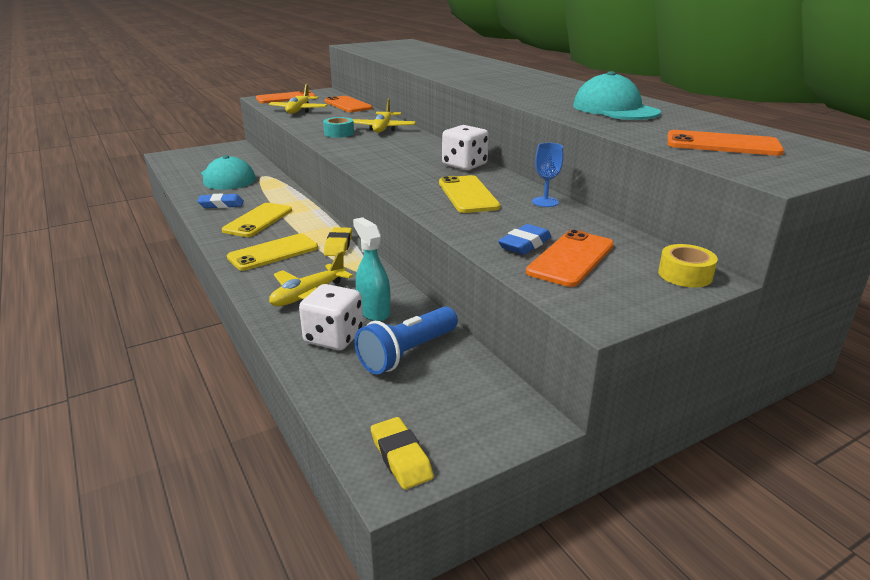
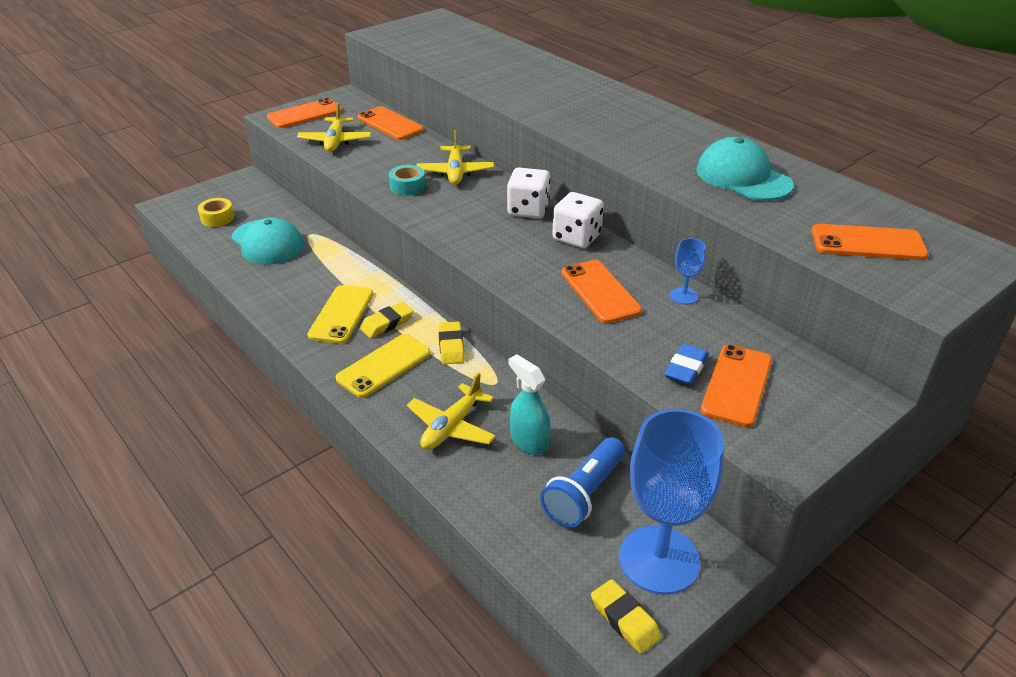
camera: 10 degrees left, 10 degrees up
(221, 205) = (284, 292): blue eraser -> none
(292, 228) = (387, 323): none -> yellow eraser
(334, 337) = (503, 482): white dice -> white dice (528, 210)
(460, 412) = (659, 559): none -> blue goblet
(468, 195) = (600, 292): yellow phone -> orange phone
(685, 275) = (847, 396): yellow tape -> yellow tape (217, 218)

